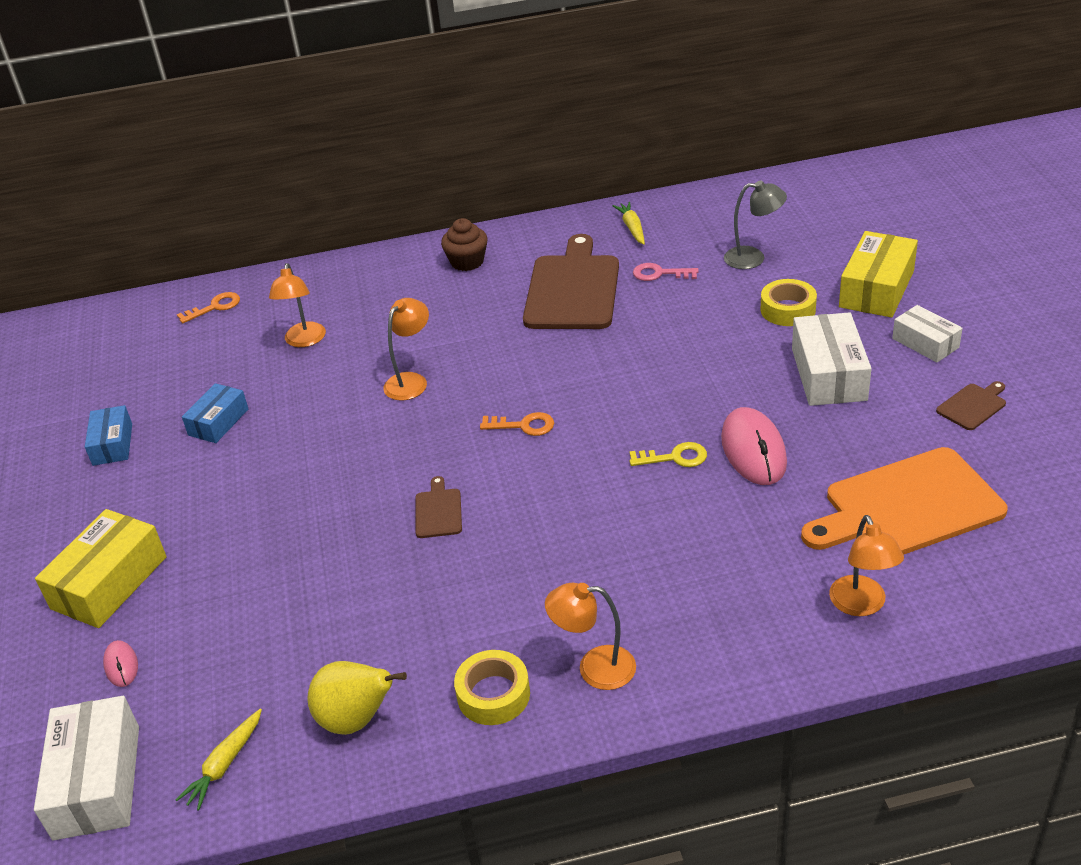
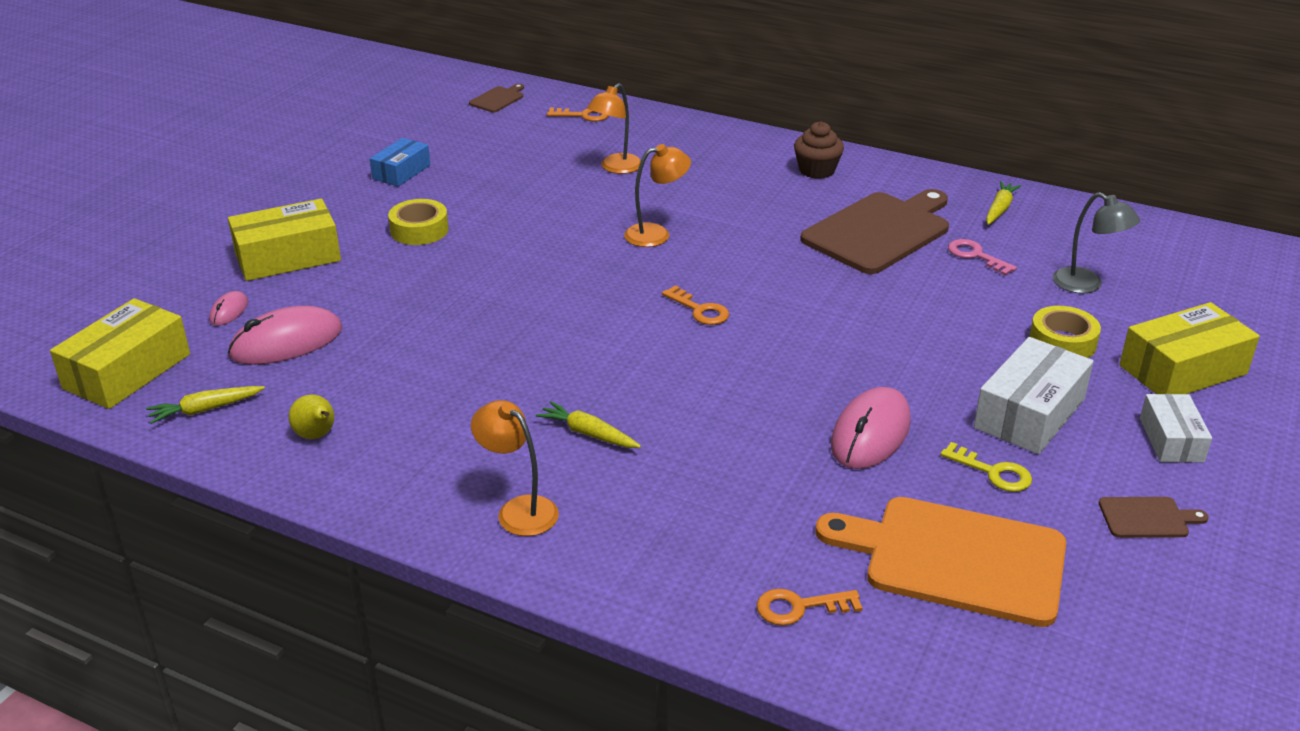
camera: 35 degrees right, 5 degrees down
(97, 781) = (127, 371): white box -> yellow box
(217, 659) = (286, 342): none -> pink mouse
(218, 422) = (485, 193): blue box -> none
(356, 719) = (317, 436): yellow pear -> yellow pear, size x0.64
(438, 511) = (554, 334): brown cutting board -> brown cutting board (498, 99)
(493, 694) = (424, 480): yellow tape -> yellow tape (419, 230)
(567, 575) = (588, 434): none -> yellow carrot
(674, 457) = (792, 400): yellow key -> yellow key (993, 472)
(861, 605) = (799, 607): orange lamp -> orange key

